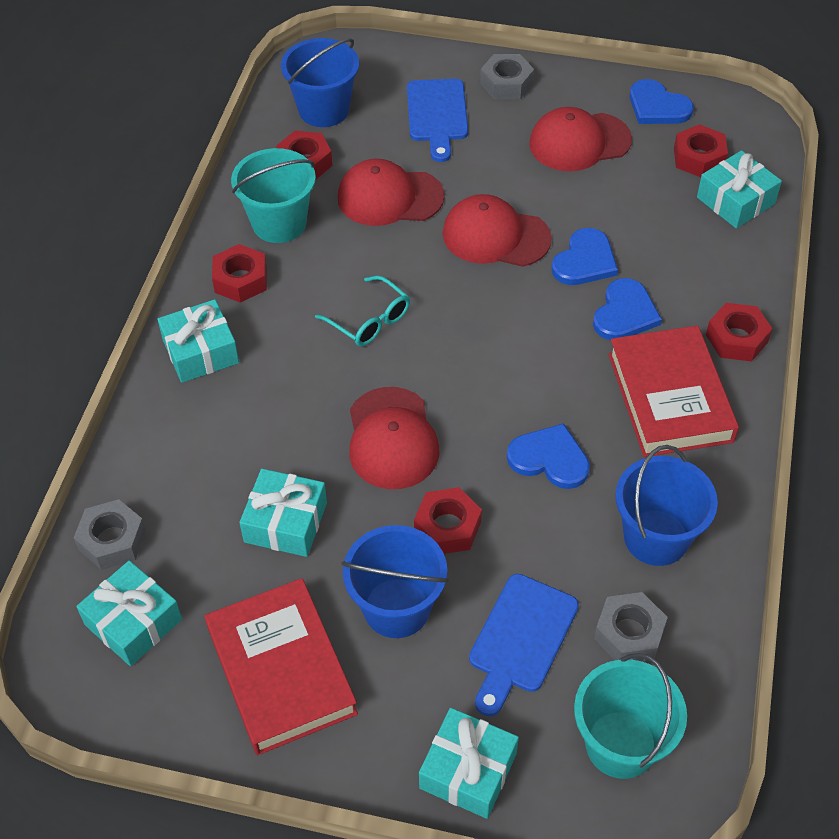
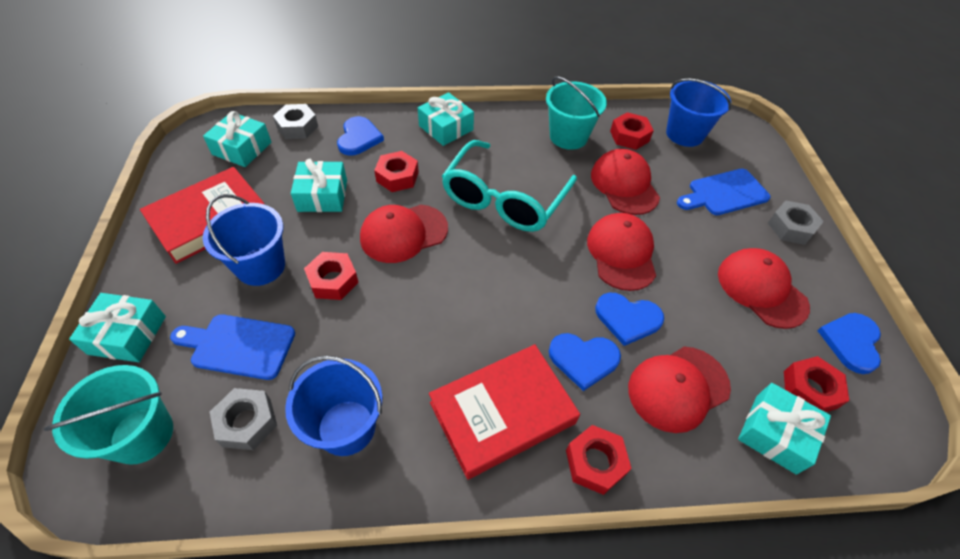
camera: 70 degrees right, 0 degrees up
(241, 280) = (511, 131): red nut -> red nut (397, 177)
(370, 321) = (504, 199): turquoise glasses -> turquoise glasses, size x2.00
(549, 459) = (410, 332): blue heart -> blue heart (359, 138)
(675, 251) = (678, 388): none -> red cap

